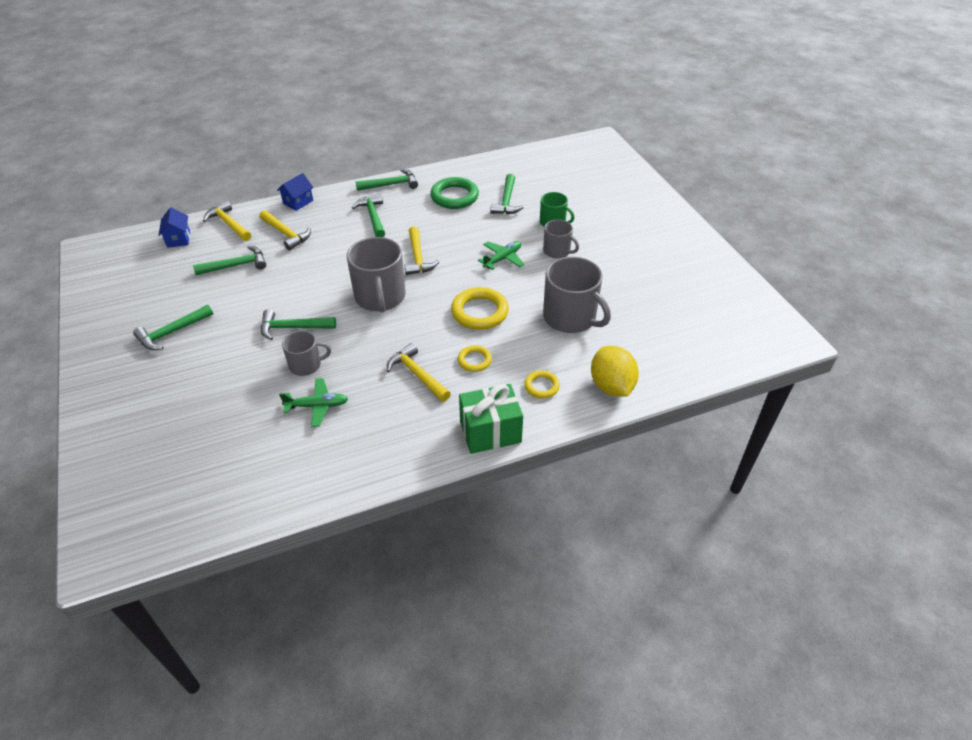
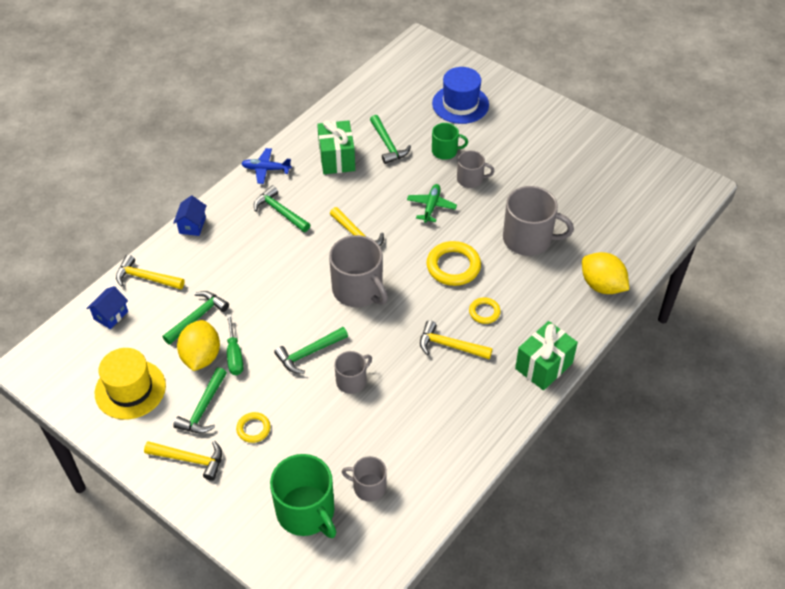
camera: 30 degrees left, 5 degrees up
(136, 295) = (130, 389): none -> yellow hat
(164, 453) = (306, 512): none -> green mug
(178, 239) = (111, 315): blue house -> blue house turned 75 degrees clockwise
(210, 294) = (201, 357): none -> yellow lemon
(234, 459) = (368, 487): none -> grey mug
(235, 304) = (234, 355): none -> green screwdriver
(286, 234) = (214, 264): yellow hammer -> yellow hammer (190, 459)
(317, 406) = (394, 411): green plane -> none
(391, 185) = (266, 169): green hammer -> blue plane
(454, 196) = (337, 159): green ring -> green gift
(541, 386) = (552, 310): yellow ring -> yellow ring (253, 429)
(598, 193) = (460, 104): none -> blue hat

